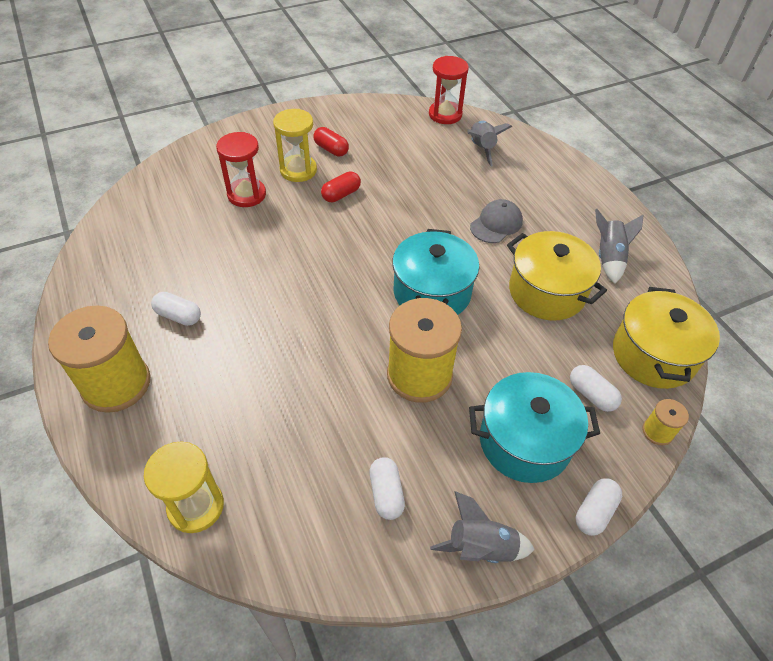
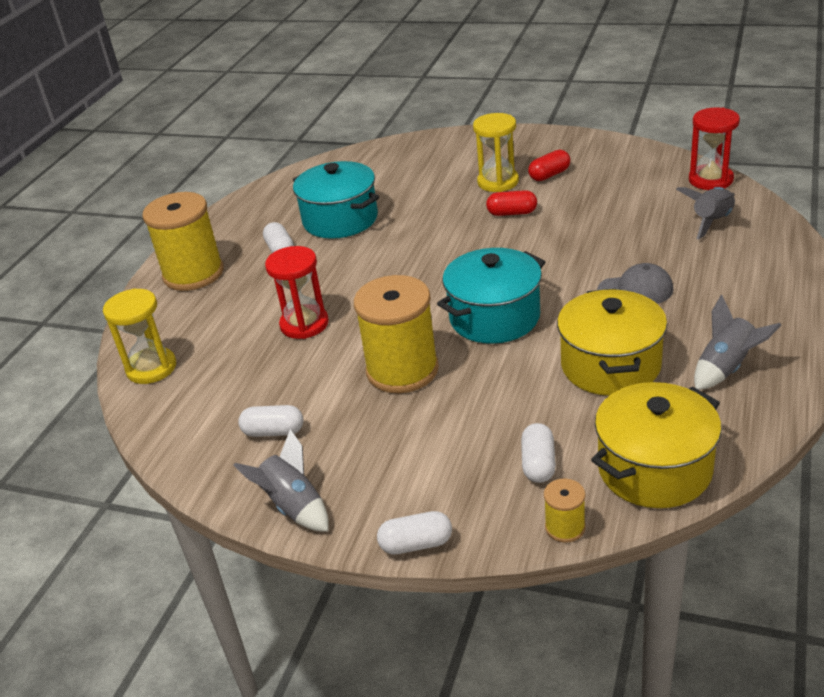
camera: 50 degrees right, 15 degrees down
(246, 194) = (431, 186): red hourglass -> red hourglass (304, 324)
(331, 149) = (549, 175): red capsule -> red capsule turned 60 degrees clockwise
(386, 493) = (273, 432): white capsule -> white capsule turned 60 degrees clockwise
(524, 441) = (426, 462): turquoise pot -> turquoise pot (340, 219)

